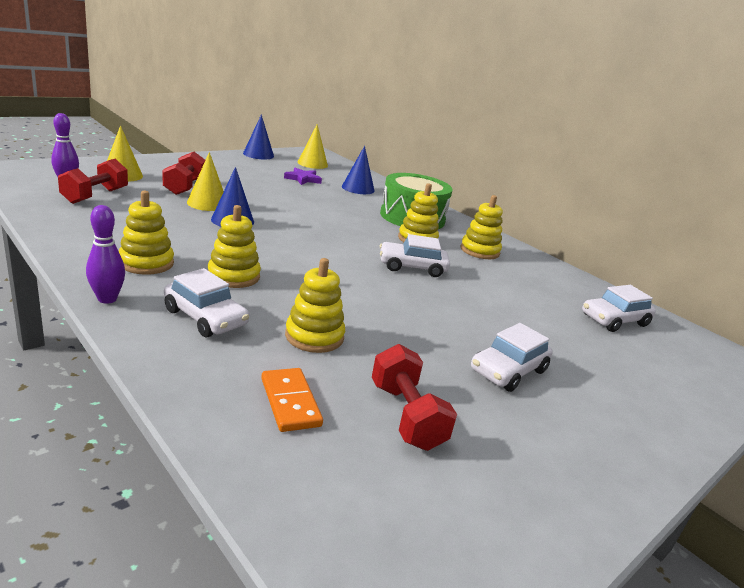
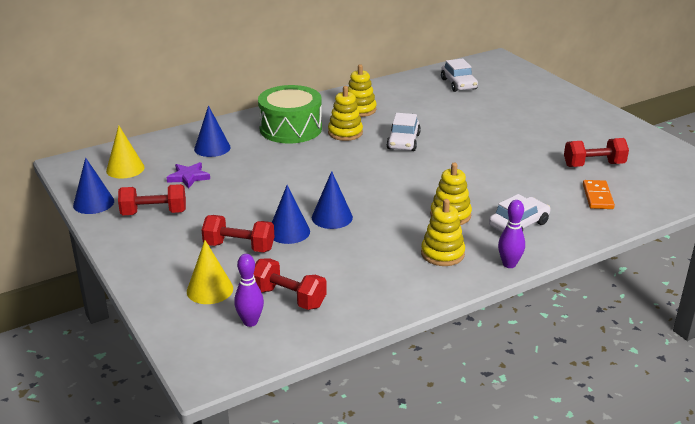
camera: 75 degrees left, 5 degrees up
(207, 203) = (289, 232): yellow cone -> blue cone
(243, 167) = (154, 213): none -> red dumbbell
(290, 402) = (597, 197): orange domino -> orange domino turned 75 degrees counterclockwise
(314, 336) = (525, 186): yellow stacking toy -> none
(508, 371) = (536, 130): white car -> none

